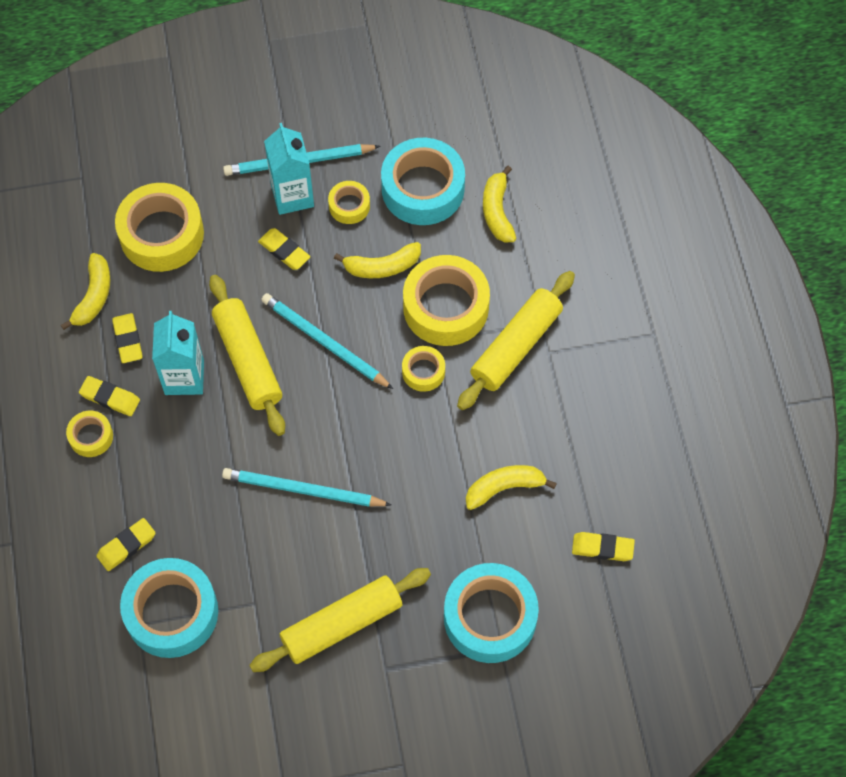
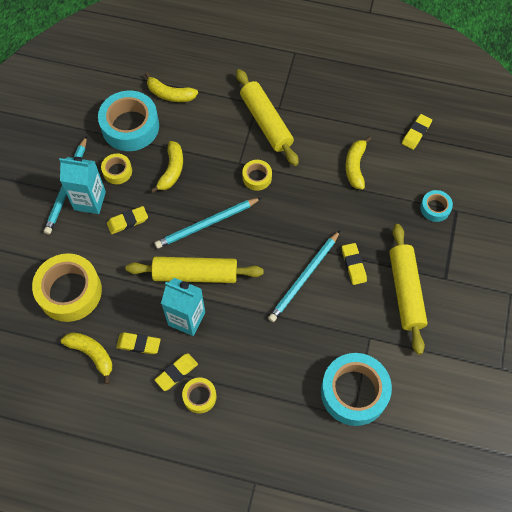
camera: 65 degrees left, 0 degrees up
(126, 546) = (293, 403): yellow eraser -> yellow eraser (353, 265)
(446, 307) = (219, 147): yellow tape -> none
(490, 617) = (435, 208): turquoise tape -> turquoise tape, size x0.49

